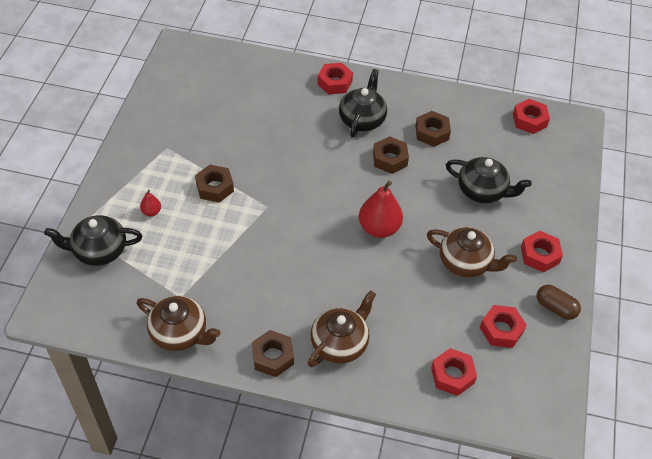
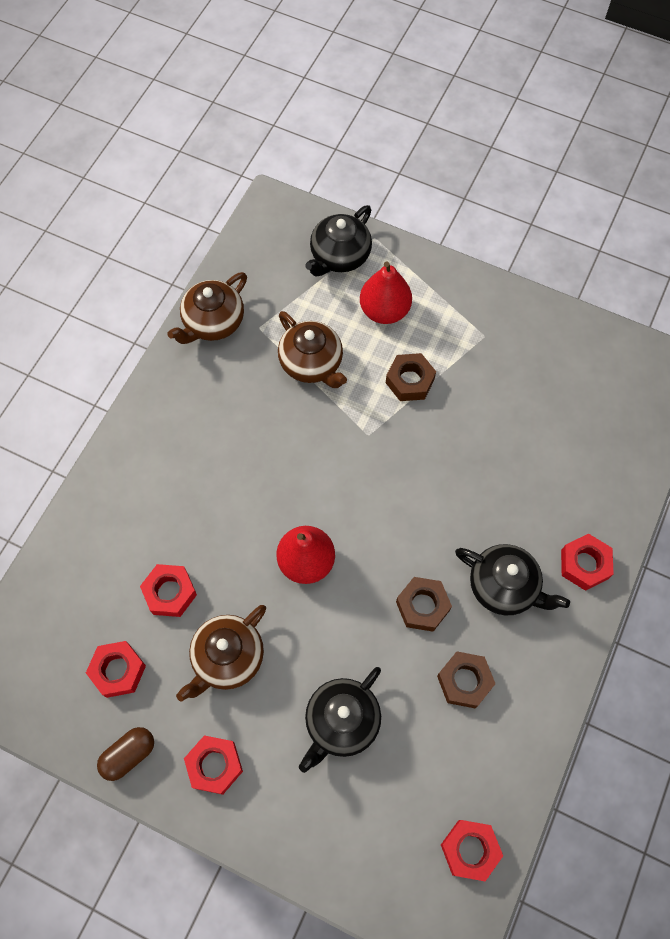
camera: 105 degrees right, 15 degrees up
(99, 250) = (339, 256): black teapot -> black teapot turned 150 degrees counterclockwise
(151, 212) = (384, 310): red pear -> red pear, size x2.10
(272, 357) = (158, 406): brown nut -> none
(340, 343) = (155, 478): brown teapot -> brown teapot (312, 363)
(452, 375) = (77, 591): red nut -> red nut (170, 592)

